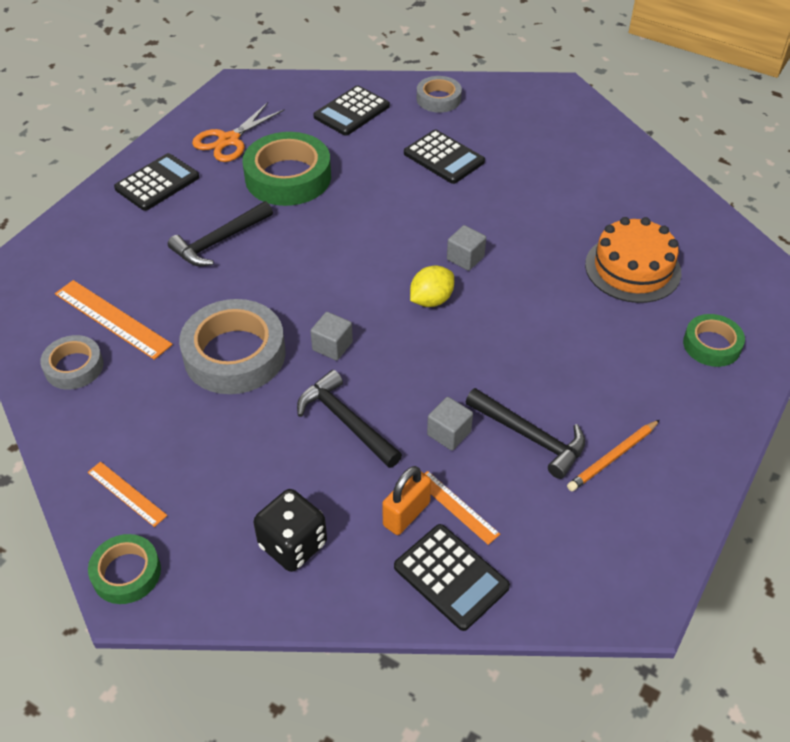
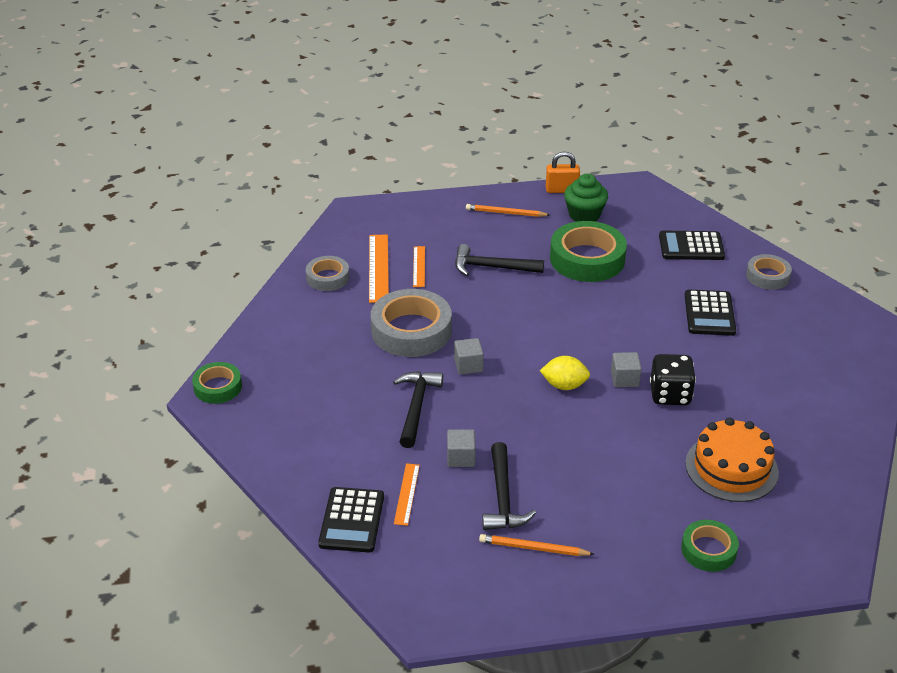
camera: 50 degrees right, 10 degrees down
(127, 493) = (267, 354): orange ruler -> orange ruler (419, 266)
(157, 183) = (506, 213): black calculator -> orange pencil
(229, 140) = (584, 215): orange scissors -> green cupcake
(293, 544) = (303, 439): black dice -> black dice (670, 395)
(406, 514) = (376, 474): orange padlock -> orange padlock (561, 190)

